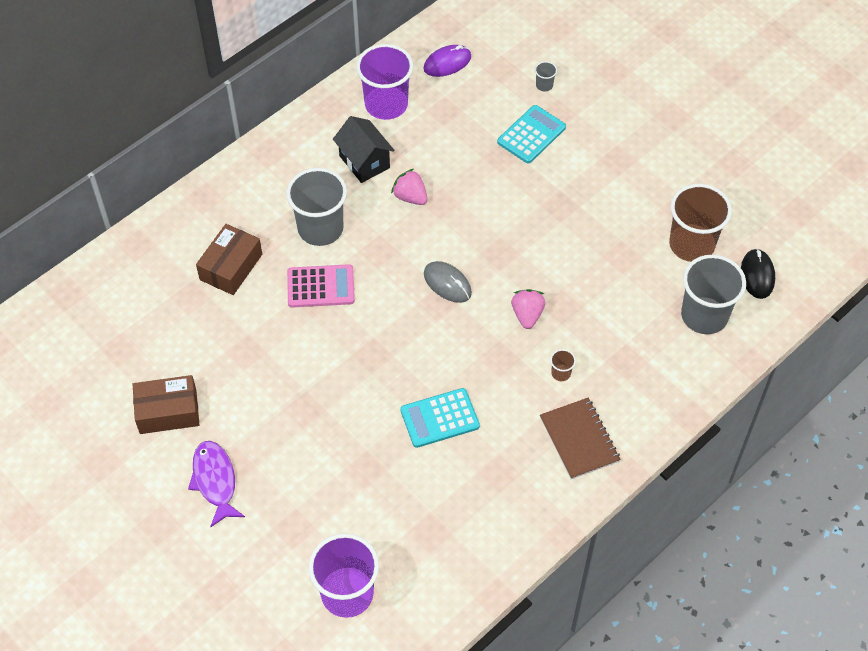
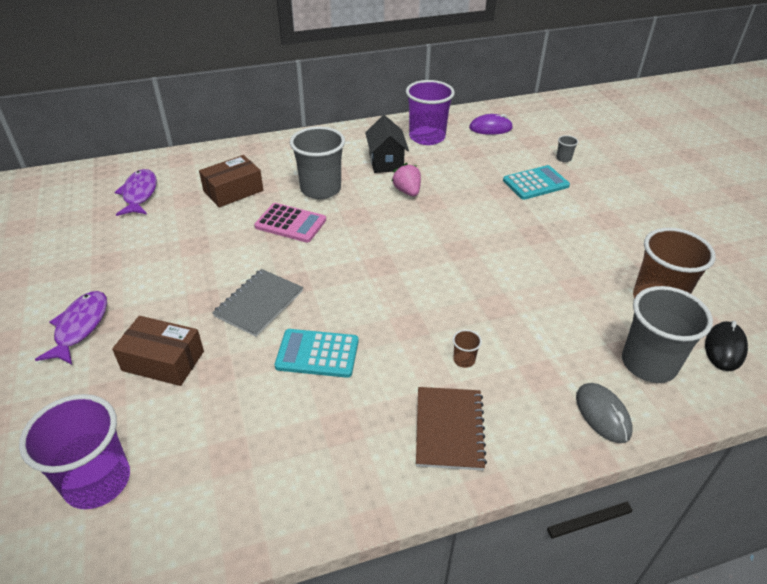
camera: 25 degrees right, 15 degrees down
(134, 311) = (139, 194): none -> purple fish
(168, 411) = (96, 263): brown box -> brown box (163, 361)
(356, 390) = (259, 303): none -> grey notebook
(447, 283) = (398, 255): grey mouse -> grey mouse (602, 414)
(527, 315) = (458, 301): pink strawberry -> none

